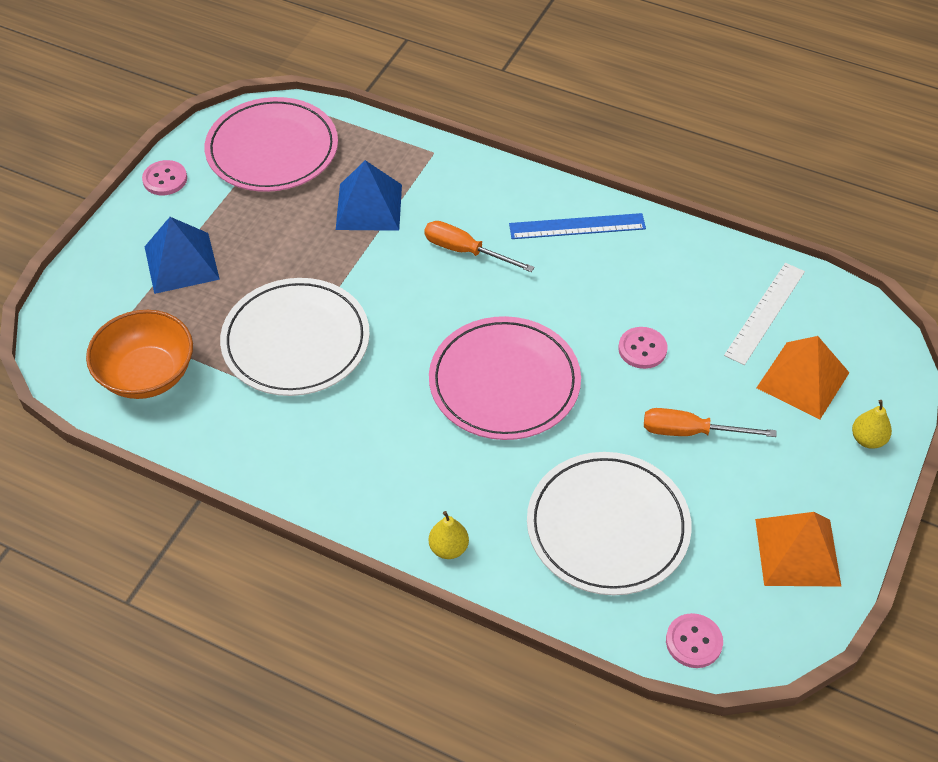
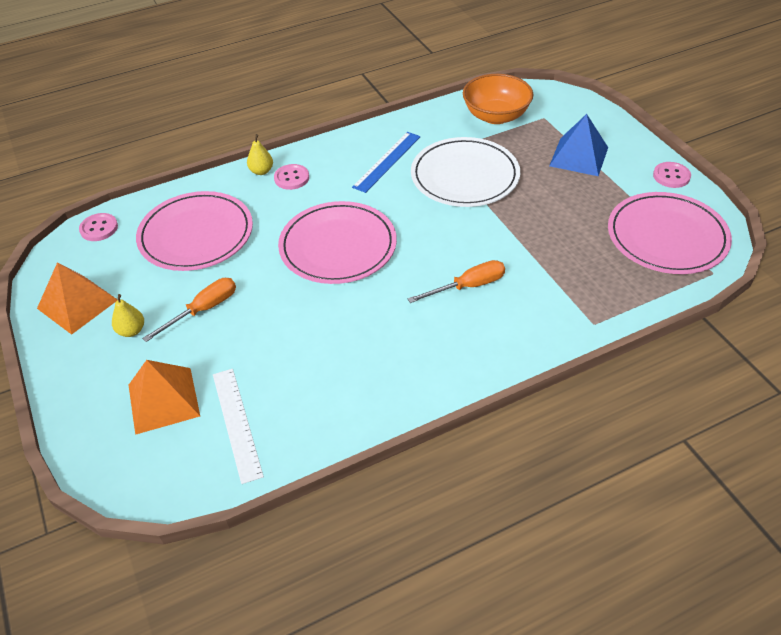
camera: 130 degrees right, 5 degrees down
(369, 206) = (559, 259): blue pyramid -> none
(577, 226) = (433, 364): blue ruler -> blue ruler (387, 161)
(608, 526) = (196, 235): white plate -> pink plate
(642, 349) = (287, 328): pink button -> pink button (291, 178)
(867, 439) = (84, 400): yellow pear -> yellow pear (131, 331)

